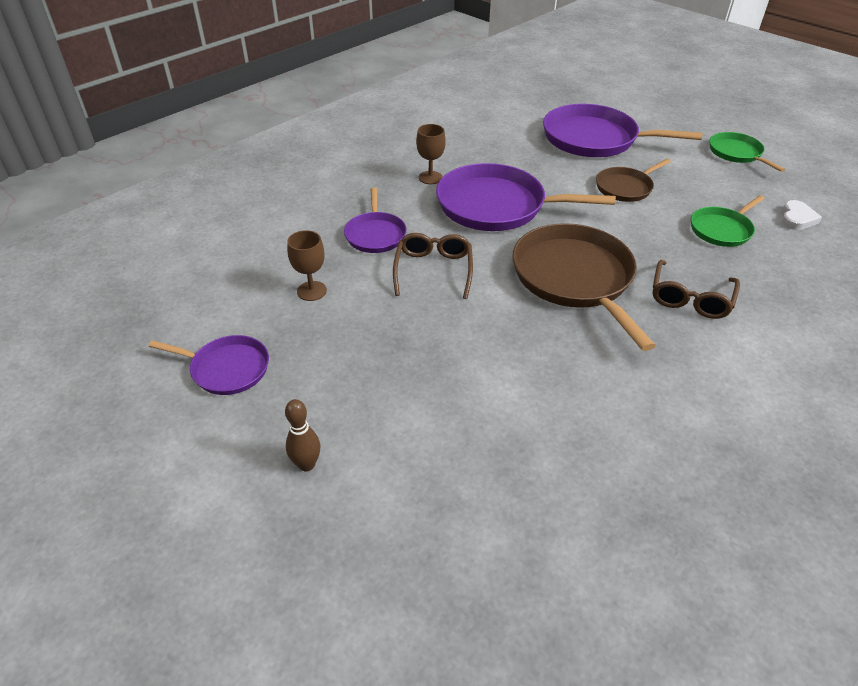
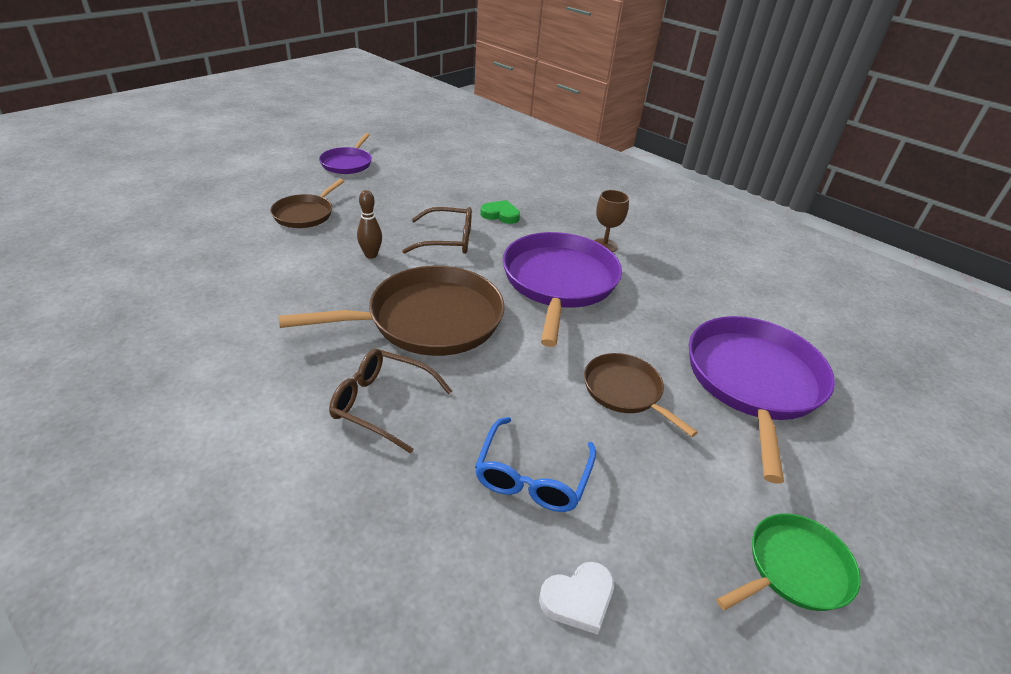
camera: 85 degrees right, 5 degrees down
(306, 464) = (252, 188): brown bowling pin -> brown bowling pin (371, 255)
(312, 291) = (424, 189): brown goblet -> none
(375, 234) = (500, 215): purple pan -> green heart
(384, 391) = (305, 214): none -> brown pan
(722, 229) = (532, 476): green pan -> blue glasses
(797, 218) = (578, 599): white heart -> white heart turned 45 degrees counterclockwise

